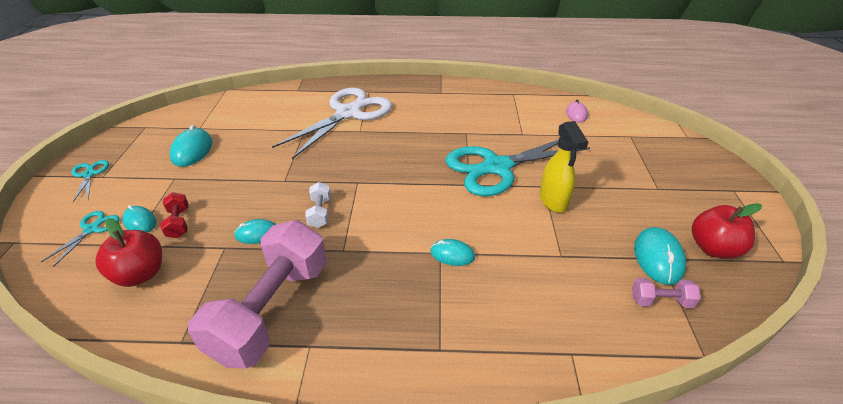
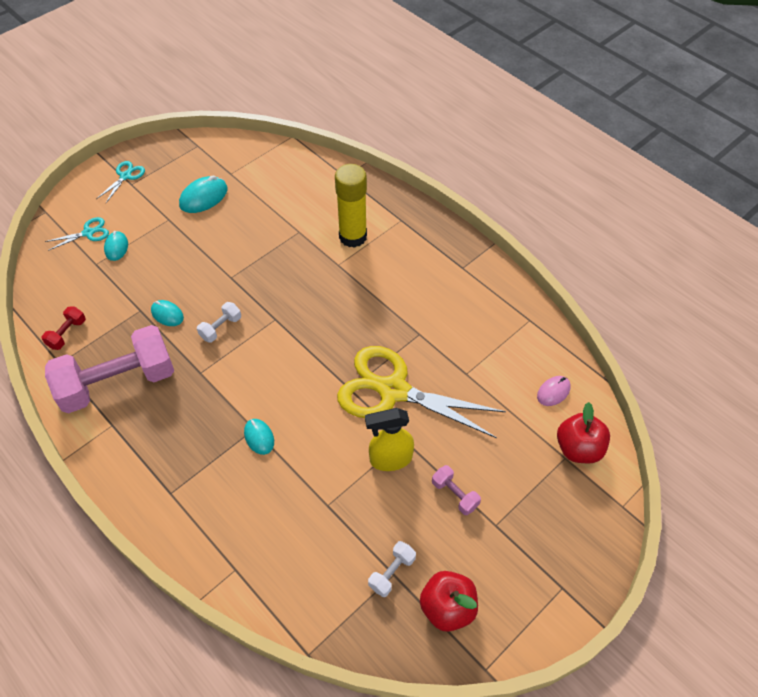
camera: 45 degrees right, 15 degrees up
(140, 274) = (81, 294): red apple -> red apple (578, 448)
(178, 223) = (135, 266): red dumbbell -> red dumbbell (67, 334)
(348, 113) = (353, 237): white scissors -> yellow glue stick
(496, 167) = (393, 390): turquoise scissors -> yellow scissors
(553, 201) = (390, 459): yellow spray bottle -> yellow spray bottle turned 45 degrees clockwise
(658, 258) = (392, 573): turquoise mouse -> white dumbbell
(660, 301) = (340, 598): pink dumbbell -> pink dumbbell (455, 494)

